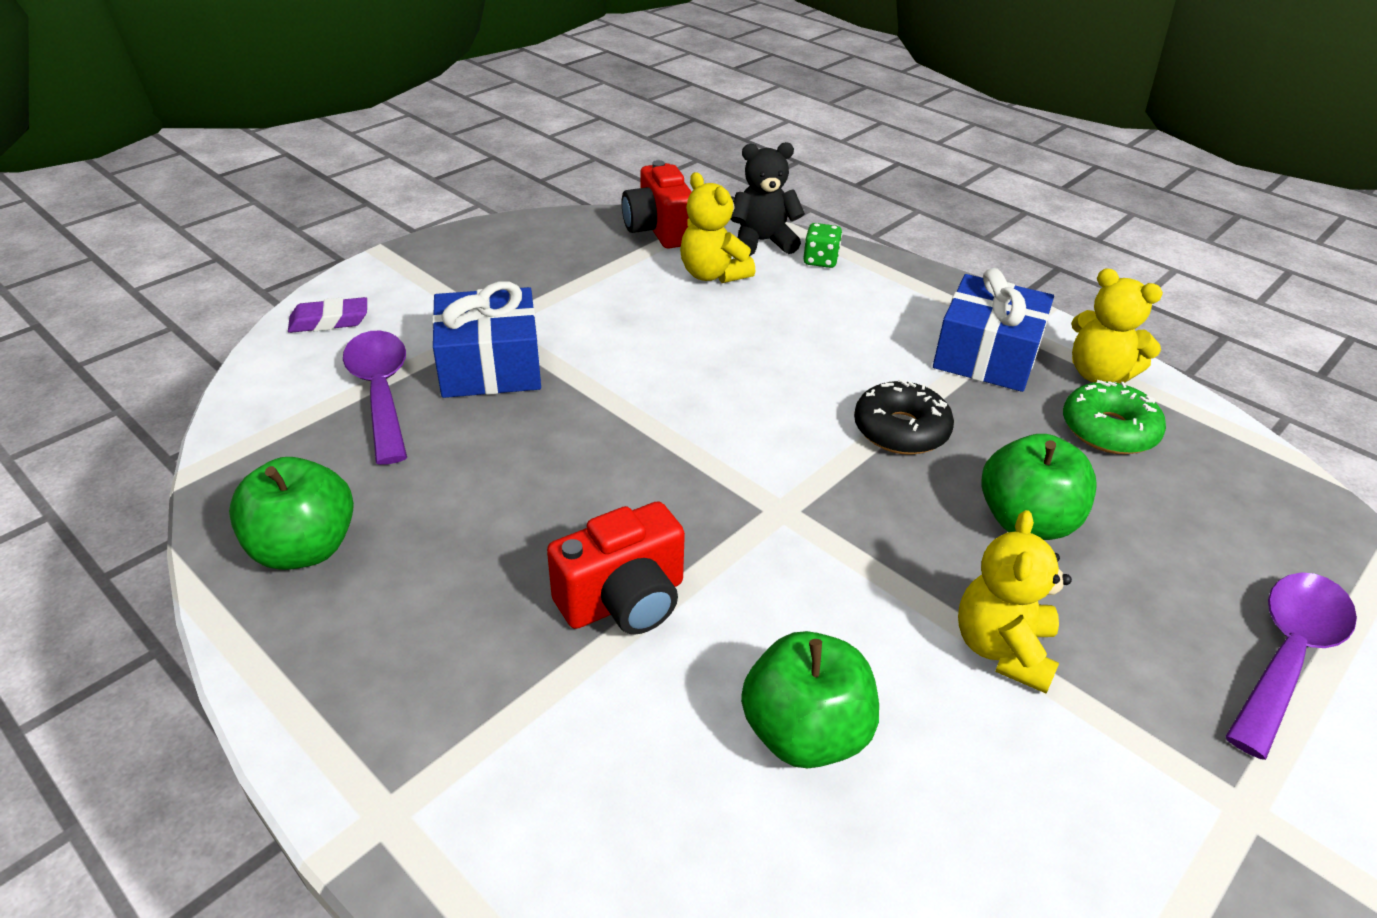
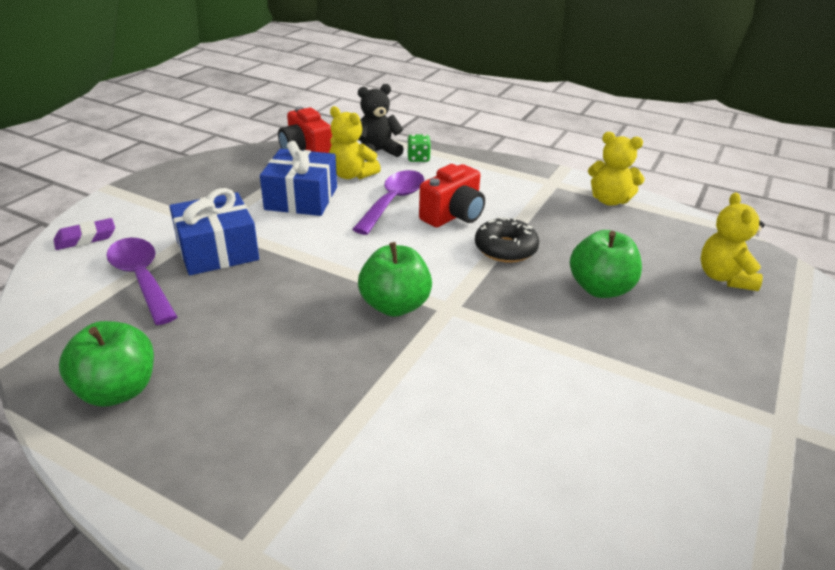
camera: 15 degrees left, 5 degrees down
(624, 601) = (365, 381): red camera -> red camera (453, 216)
(805, 733) = (514, 438): green apple -> green apple (395, 306)
(986, 355) = (540, 199): blue gift -> blue gift (301, 198)
(1002, 649) = (615, 363): yellow teddy bear -> yellow teddy bear (724, 277)
(1108, 430) = (627, 230): green donut -> none
(1287, 654) = (772, 335): purple spoon -> purple spoon (393, 202)

